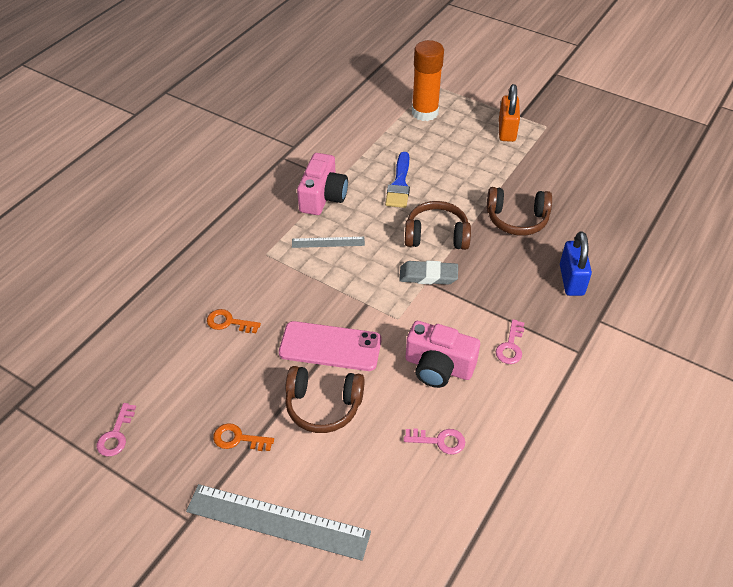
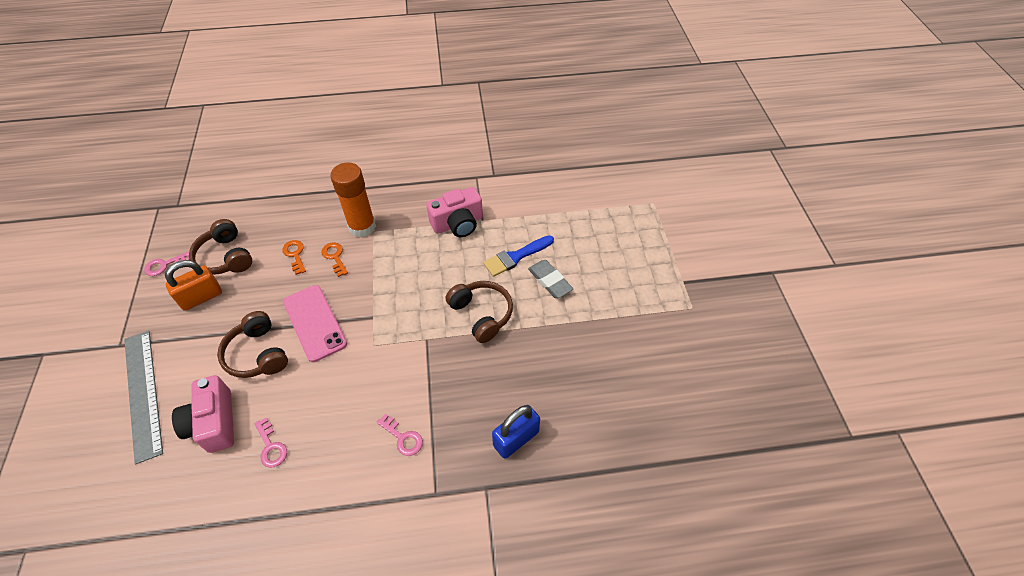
camera: 50 degrees right, 5 degrees up
(238, 439) = (199, 327): orange key -> orange key (335, 257)
(328, 242) = (415, 256): grey ruler -> none
(425, 112) = (614, 220): orange glue stick -> orange glue stick (362, 227)
(428, 276) = (433, 336): grey eraser -> grey eraser (550, 281)
(438, 367) = (344, 401): pink camera -> pink camera (214, 423)
(507, 130) = (654, 284): orange padlock -> orange padlock (201, 297)
(510, 346) = (402, 437): pink key -> pink key turned 120 degrees counterclockwise
(517, 219) = (552, 356): brown headphones -> brown headphones (225, 257)

